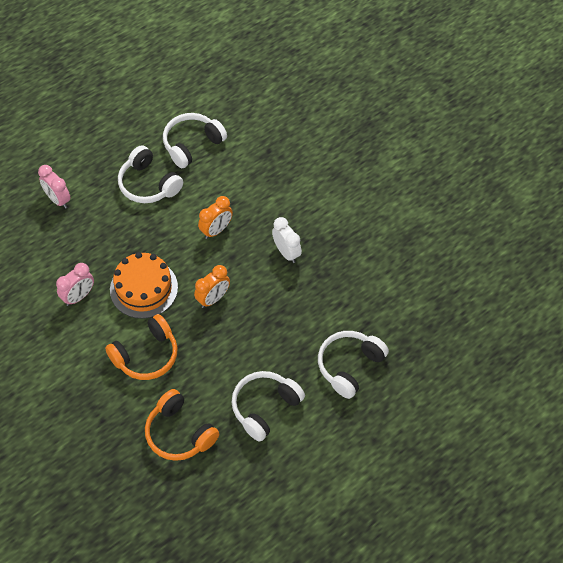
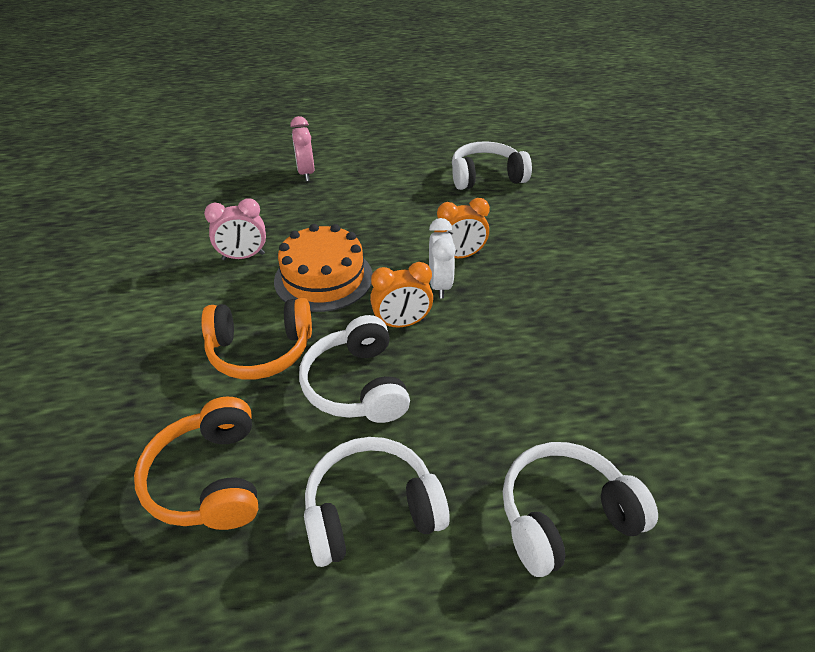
camera: 30 degrees right, 15 degrees down
(148, 184) = (411, 192): white headphones -> white headphones (357, 385)
(286, 252) = (541, 312): white clock -> white clock (439, 285)

